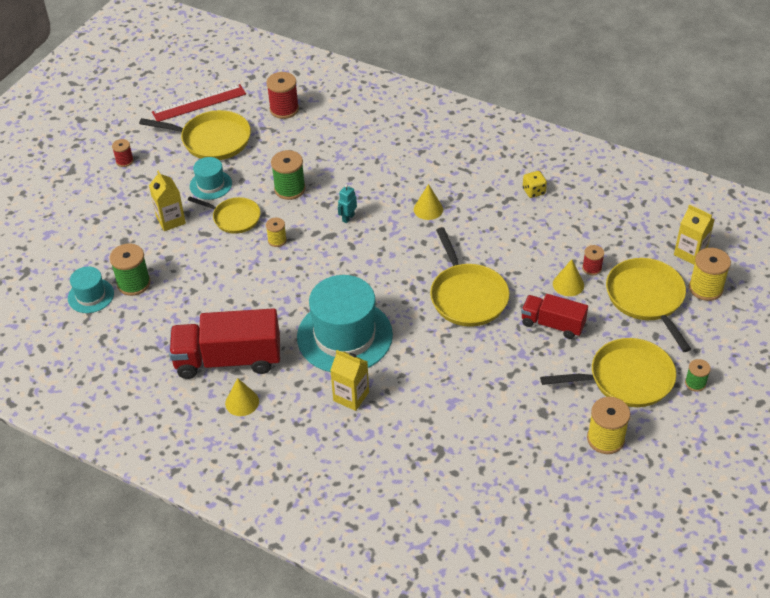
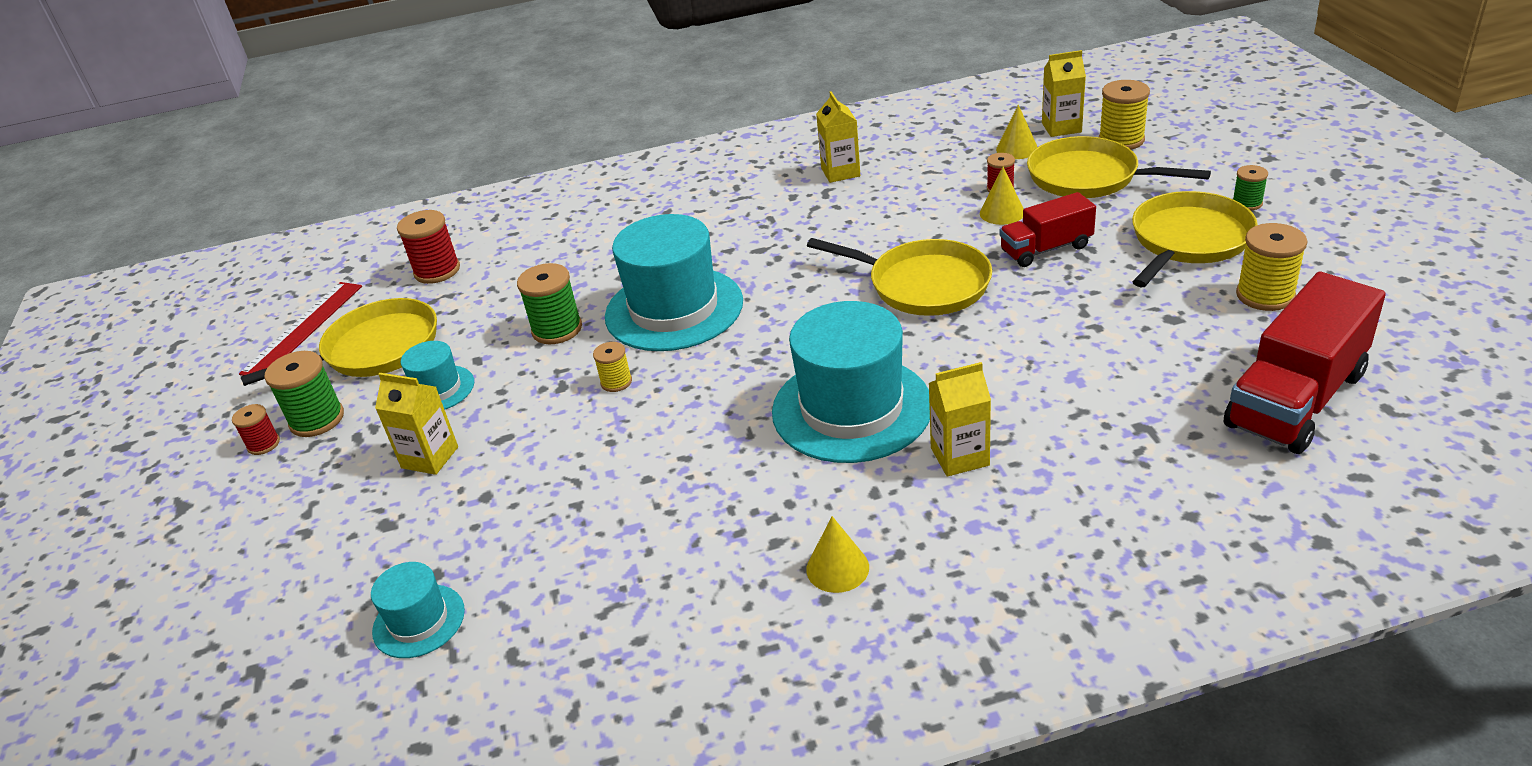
camera: 40 degrees left, 10 degrees down
(134, 283) = (471, 559): green spool -> green spool (317, 419)
(228, 360) = (744, 538): red truck -> red truck (1295, 399)
(234, 218) = (522, 398): yellow pan -> none
(348, 218) = (674, 309): turquoise robot -> turquoise hat
(428, 209) = (755, 247): yellow cone -> yellow cone (1017, 149)
(533, 191) = (840, 172): yellow dice -> yellow carton

